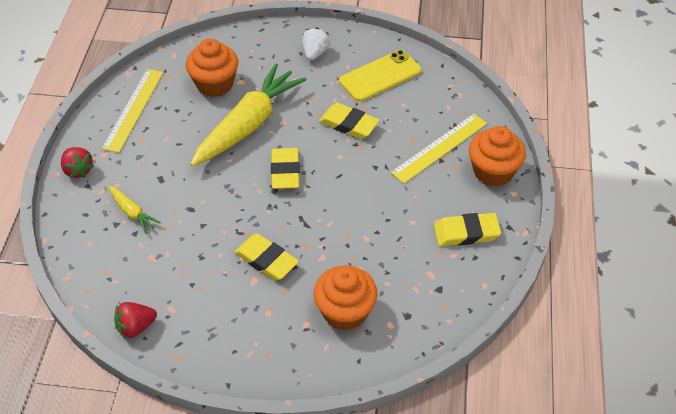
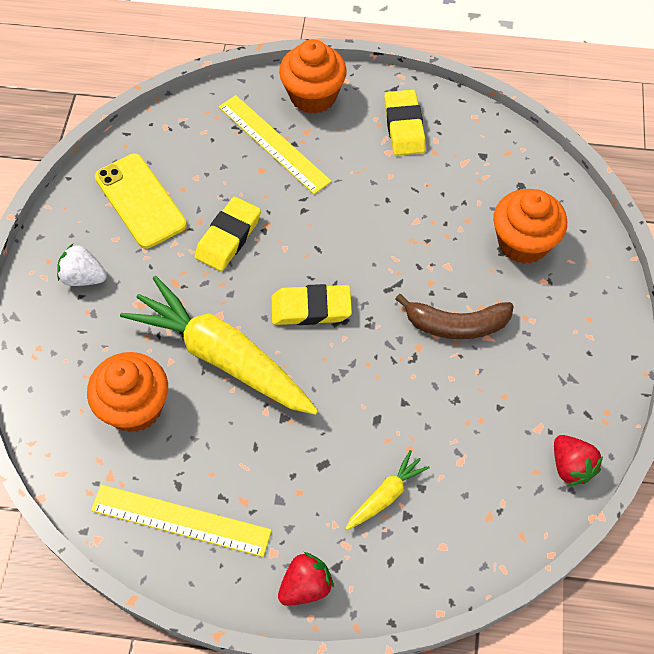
camera: 90 degrees left, 10 degrees up
(266, 260) = (456, 325): yellow eraser -> brown banana

